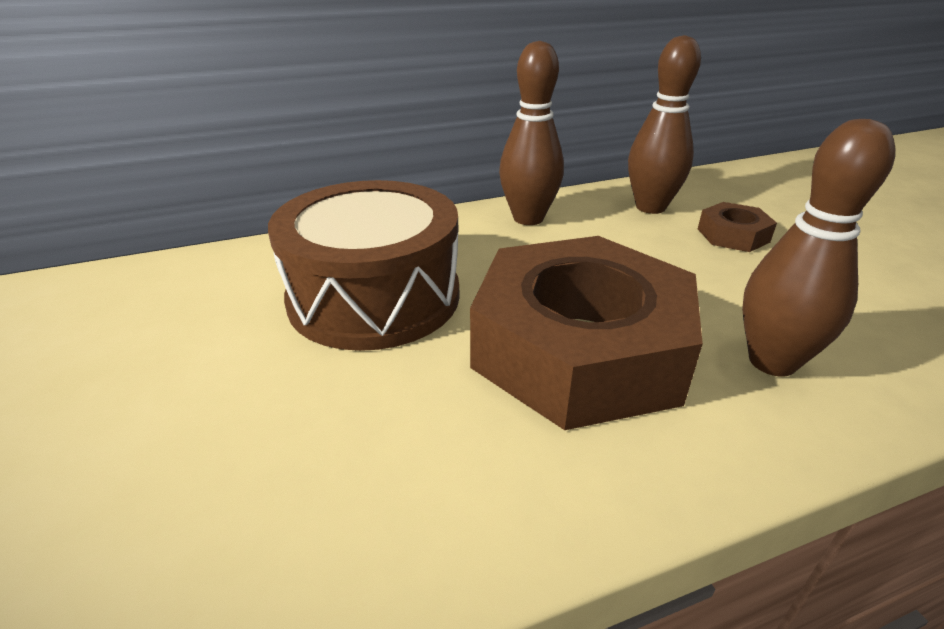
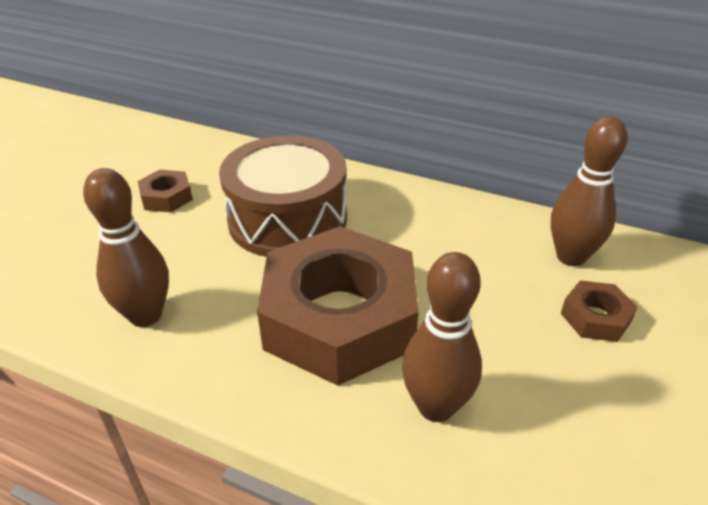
camera: 45 degrees right, 5 degrees up
(161, 355) = (167, 197): none -> brown nut
(528, 218) = (458, 216): brown bowling pin -> brown bowling pin (146, 315)

